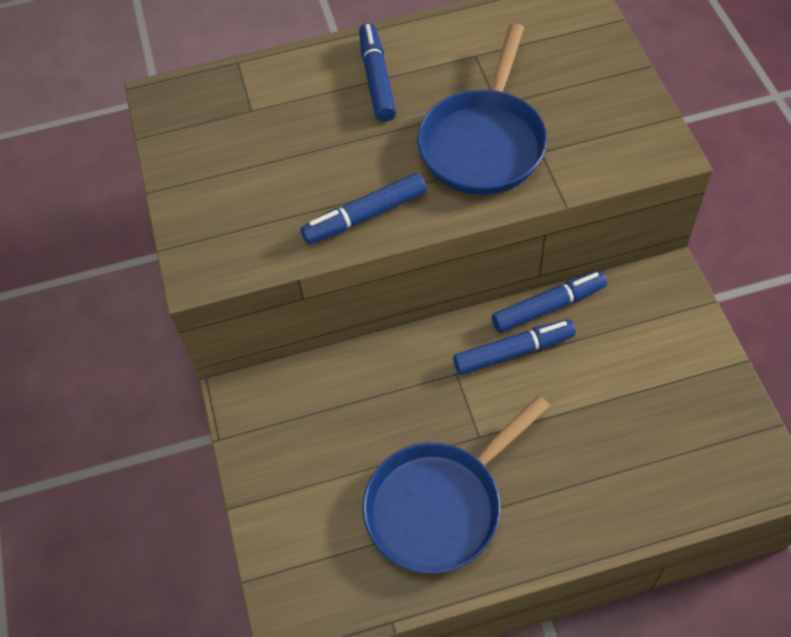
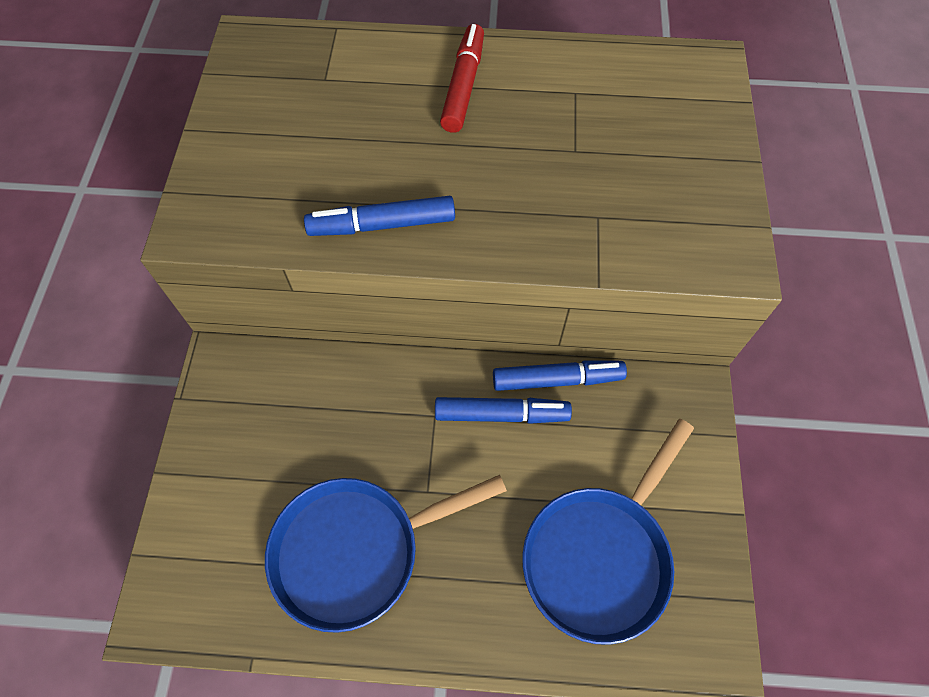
camera: 15 degrees right, 5 degrees up
(377, 79) = (463, 86): blue marker -> red marker
(484, 143) = (541, 187): blue pan -> blue pan (600, 556)

